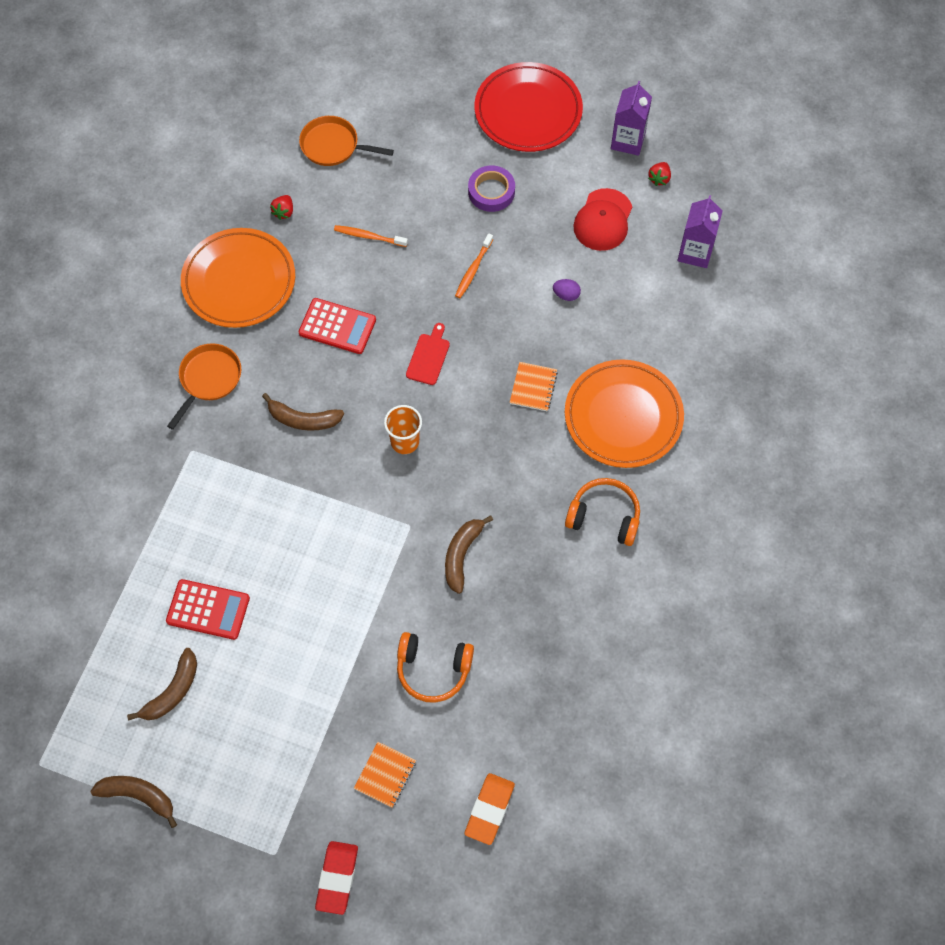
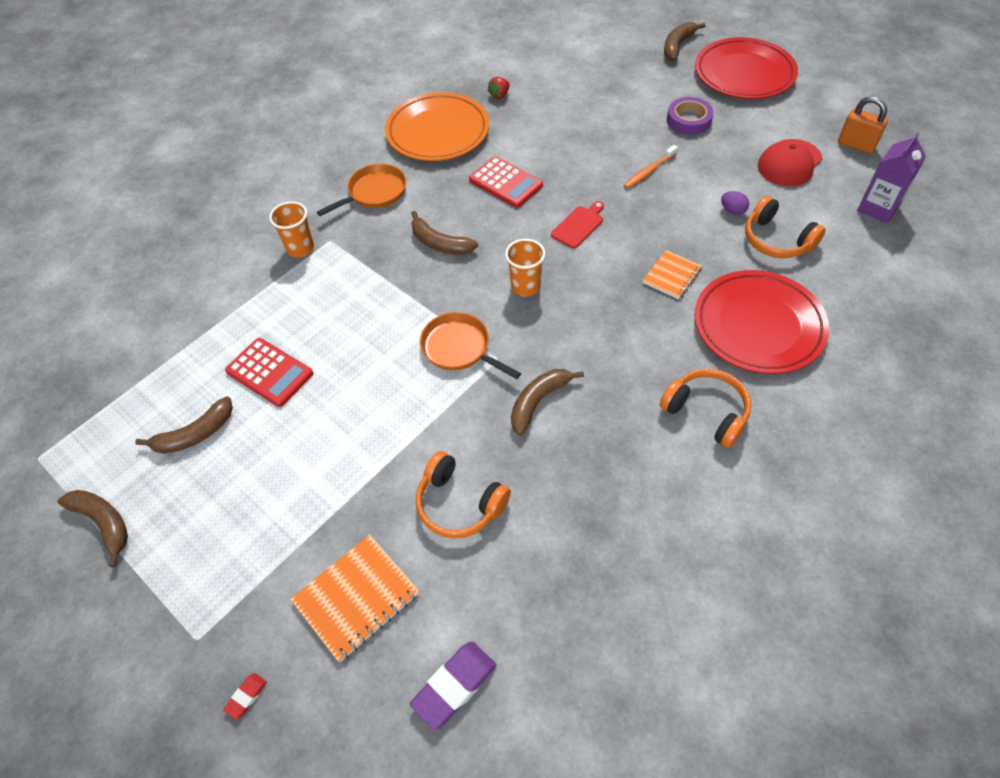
camera: 25 degrees right, 10 degrees down
(166, 469) = (300, 248): none -> orange cup
(333, 146) = (562, 62): orange pan -> orange pan (459, 348)
(337, 878) = (246, 696): red eraser -> red eraser, size x0.50
(369, 236) = (564, 127): orange toothbrush -> none
(385, 775) = (356, 598): orange notebook -> orange notebook, size x1.58
(448, 88) = (677, 46): none -> brown banana
(489, 810) = (454, 686): orange eraser -> purple eraser
(614, 317) = (776, 240): none -> orange headphones
(623, 416) = (758, 325): orange plate -> red plate
(628, 141) = (832, 112): purple carton -> none
(659, 179) = (856, 145): red strawberry -> orange padlock

